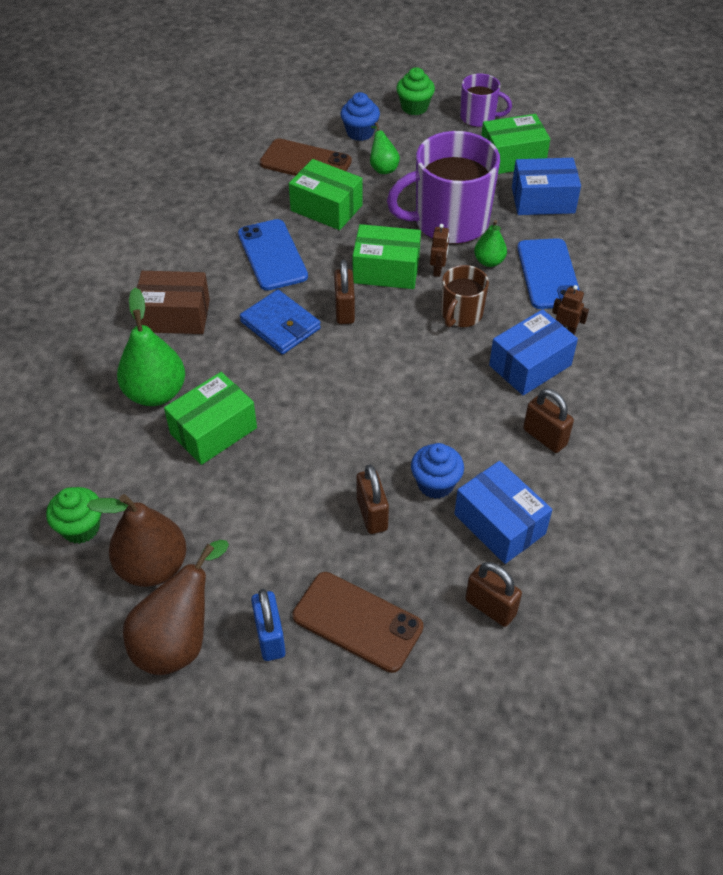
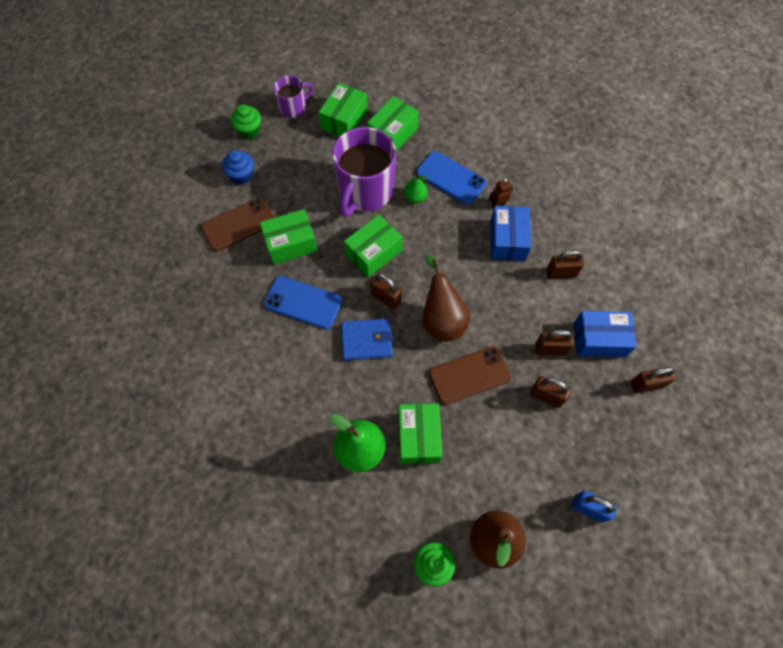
camera: 50 degrees left, 15 degrees up
(175, 315) = (304, 394): brown box -> none
(178, 640) = (555, 559): brown pear -> brown pear (441, 319)
(357, 622) = (610, 456): brown phone -> brown phone (469, 375)
(382, 167) = (285, 188): green pear -> none
(435, 484) = (550, 349): blue cupcake -> brown padlock
(438, 270) = (398, 227): brown robot -> none
(461, 314) = (442, 243): brown mug -> none
(543, 200) = (392, 134): blue box -> green box

